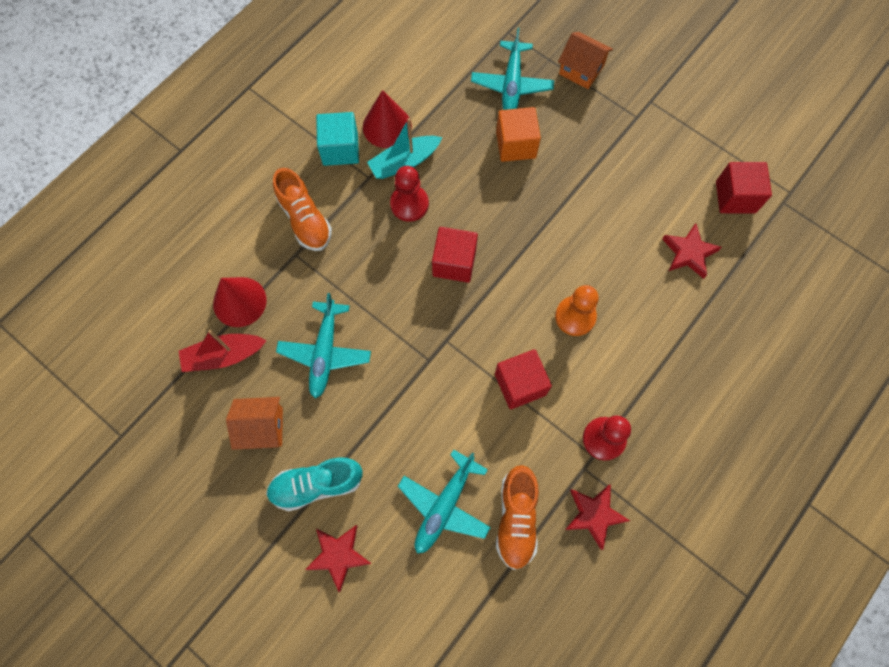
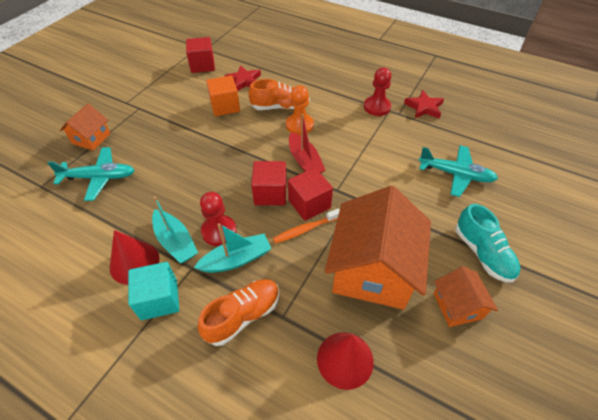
camera: 100 degrees left, 20 degrees down
(224, 356) = (405, 360): red boat -> red boat (305, 161)
(325, 352) = (373, 270): turquoise plane -> orange house
(338, 555) = (524, 229): red star -> none
(369, 218) = (236, 259): none -> turquoise boat
(393, 292) = (305, 229): none -> orange toothbrush
(516, 145) = (159, 169): orange cube -> orange cube (225, 106)
(516, 519) = (444, 139): orange shoe -> orange shoe (280, 107)
(520, 384) = (356, 146): red cube -> red cube (309, 204)

